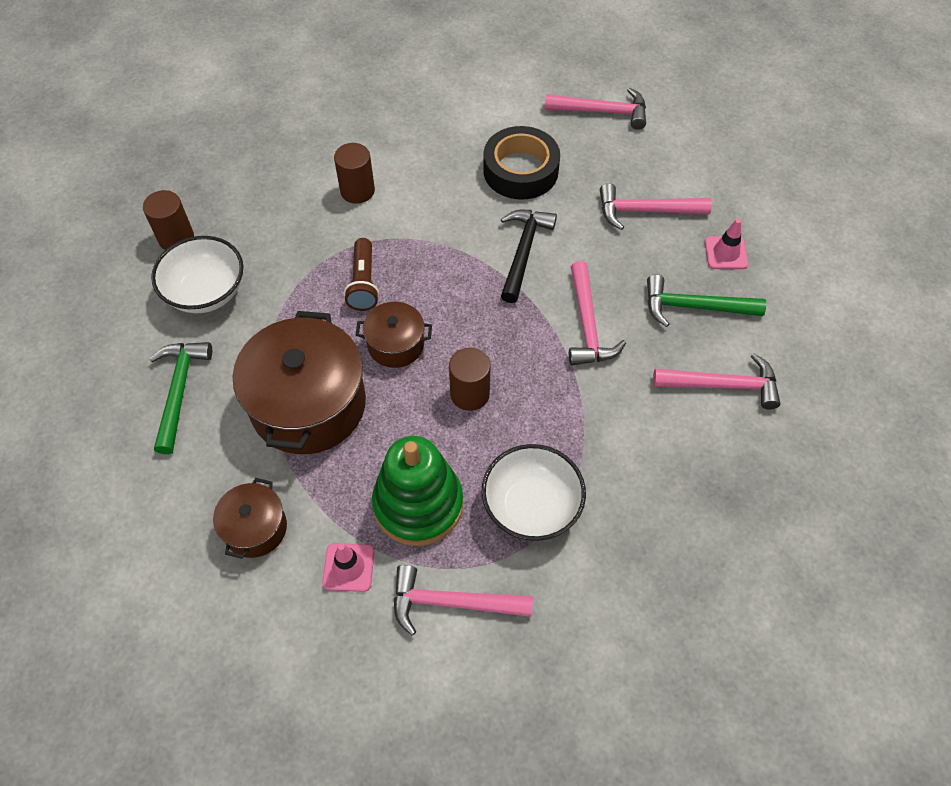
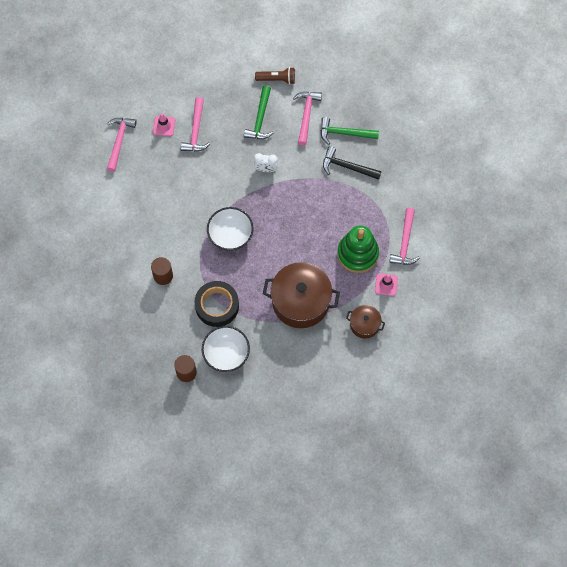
camera: 85 degrees left, 10 degrees up
(179, 391) = (287, 364): green hammer -> green hammer (345, 133)
(363, 283) = (229, 274): brown flashlight -> brown flashlight (277, 79)
(396, 344) = (269, 260): brown pot -> none
(470, 394) = (301, 227): brown cylinder -> none
(520, 170) = (159, 189): black tape -> black tape (217, 306)
(523, 252) = (217, 194): black hammer -> black hammer (347, 167)
(531, 506) = (362, 206): white bowl -> white bowl (230, 235)
(587, 324) = (266, 169): pink hammer -> white clock
(726, 253) = (228, 98): pink traffic cone -> pink traffic cone (164, 126)

